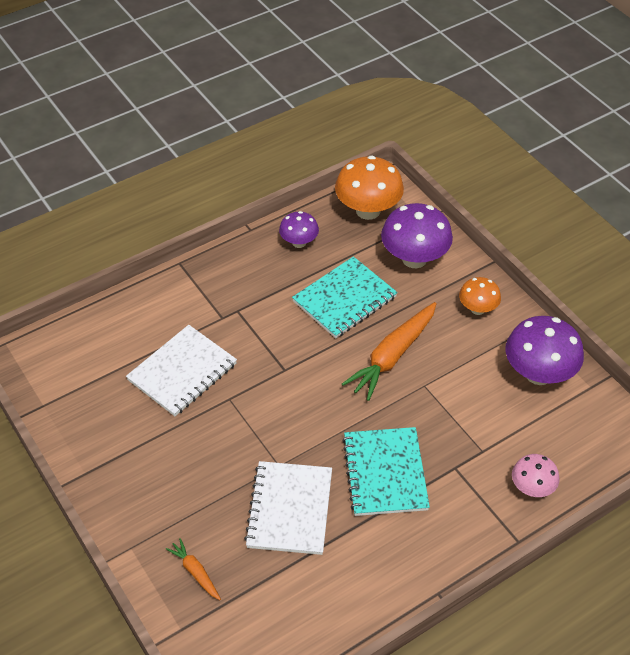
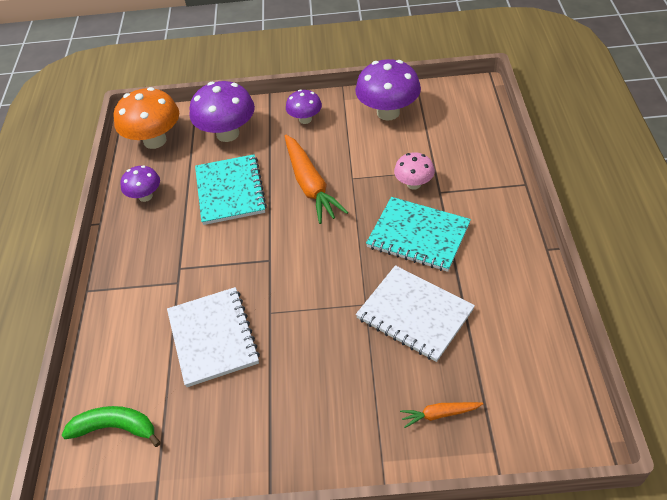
camera: 55 degrees left, 0 degrees up
(71, 354) = (115, 428): none -> green banana
(477, 309) = (305, 119): orange mushroom -> purple mushroom
(532, 488) = (484, 157): pink mushroom -> pink mushroom (414, 184)

